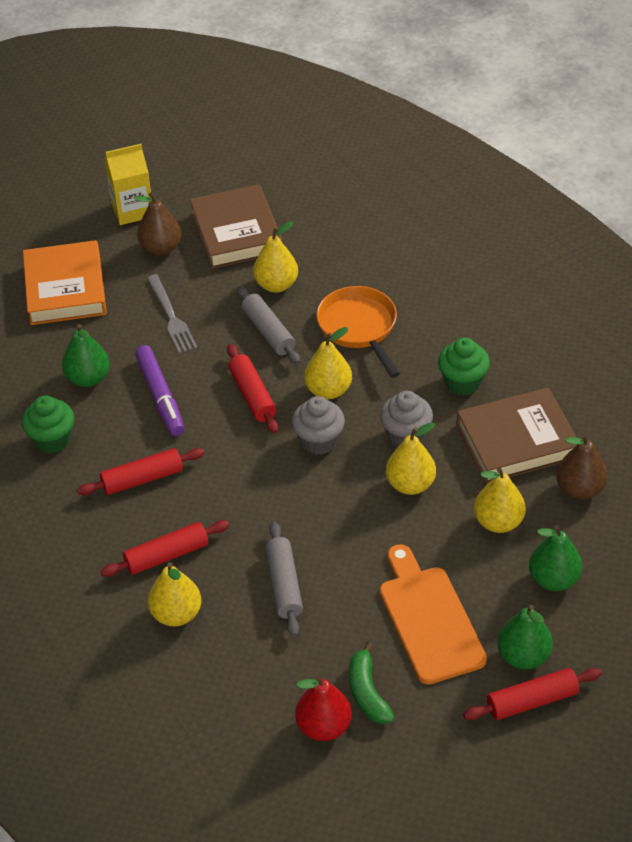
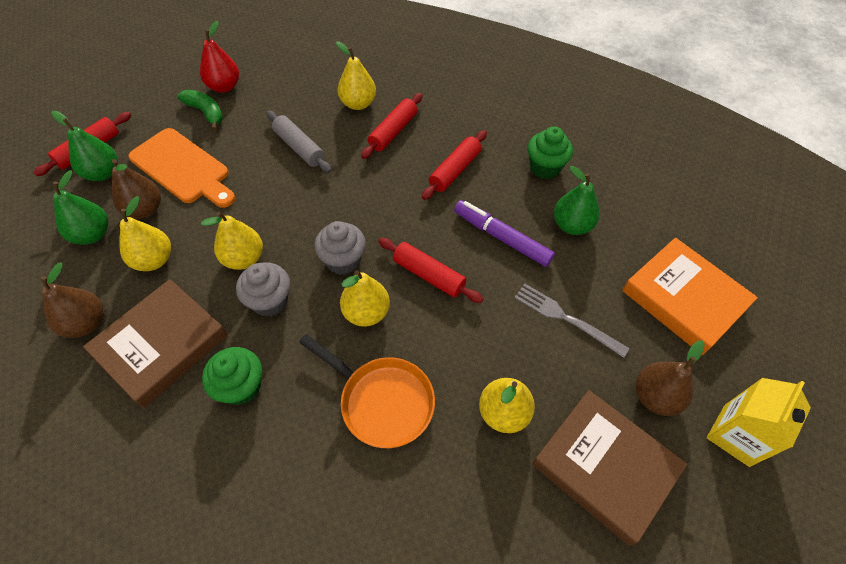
camera: 145 degrees right, 10 degrees up
(268, 332) = (466, 349): grey rolling pin -> none
(489, 584) = (145, 209): none -> brown pear

